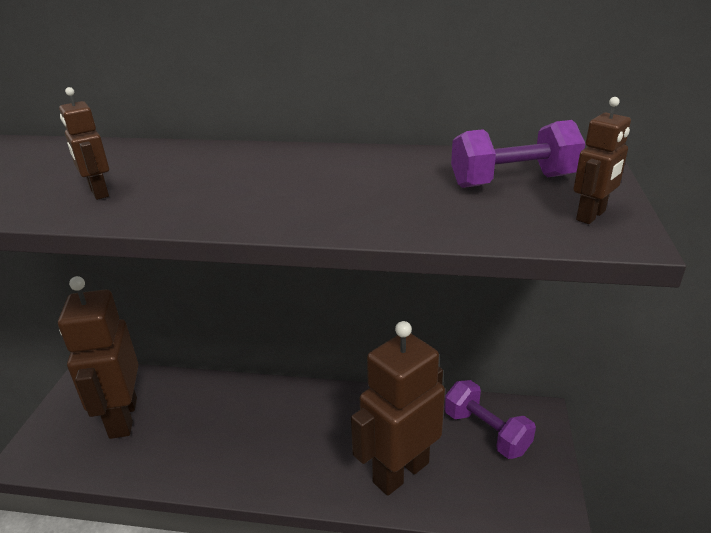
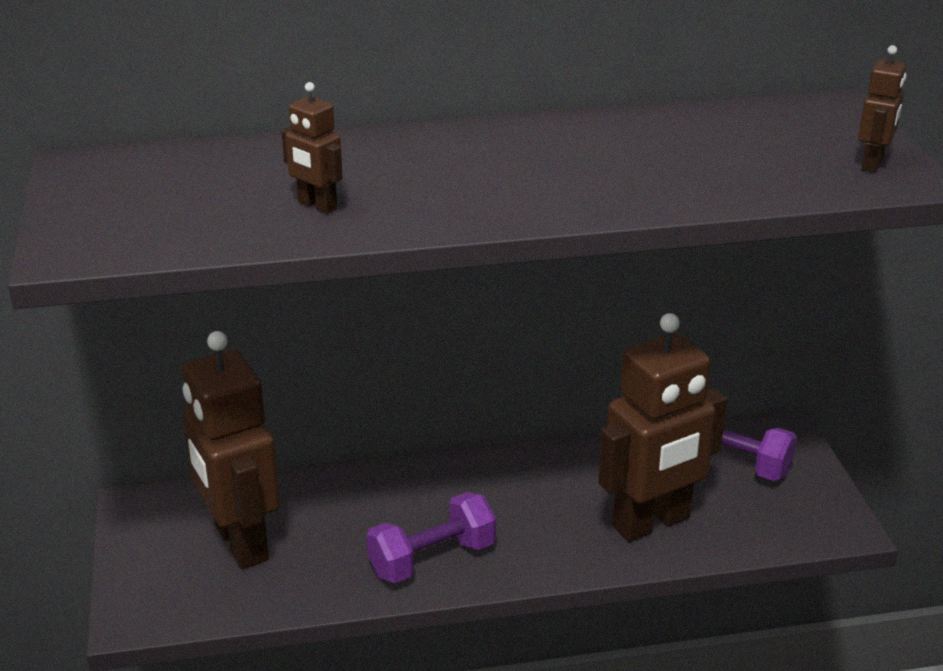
camera: 20 degrees left, 0 degrees up
(400, 472) = (652, 523): brown robot -> brown robot turned 150 degrees counterclockwise
(513, 181) = (774, 137): purple dumbbell -> purple dumbbell (432, 559)

